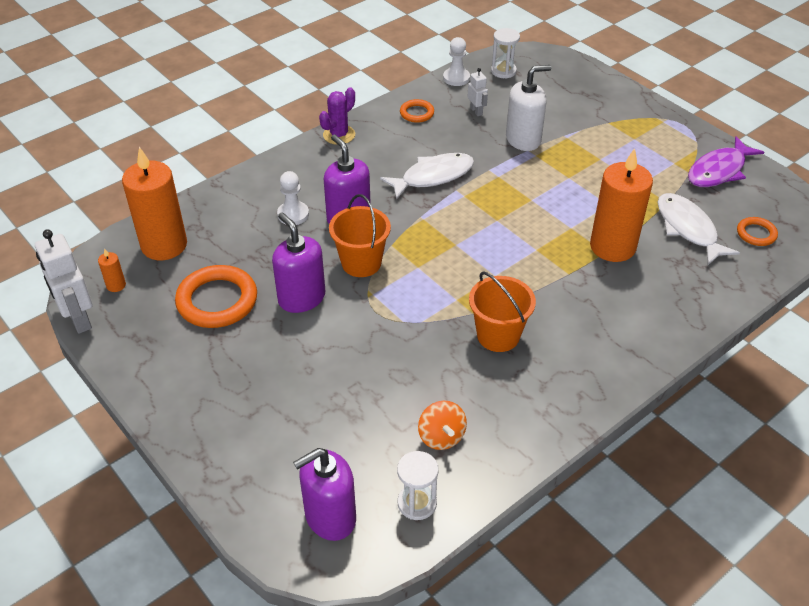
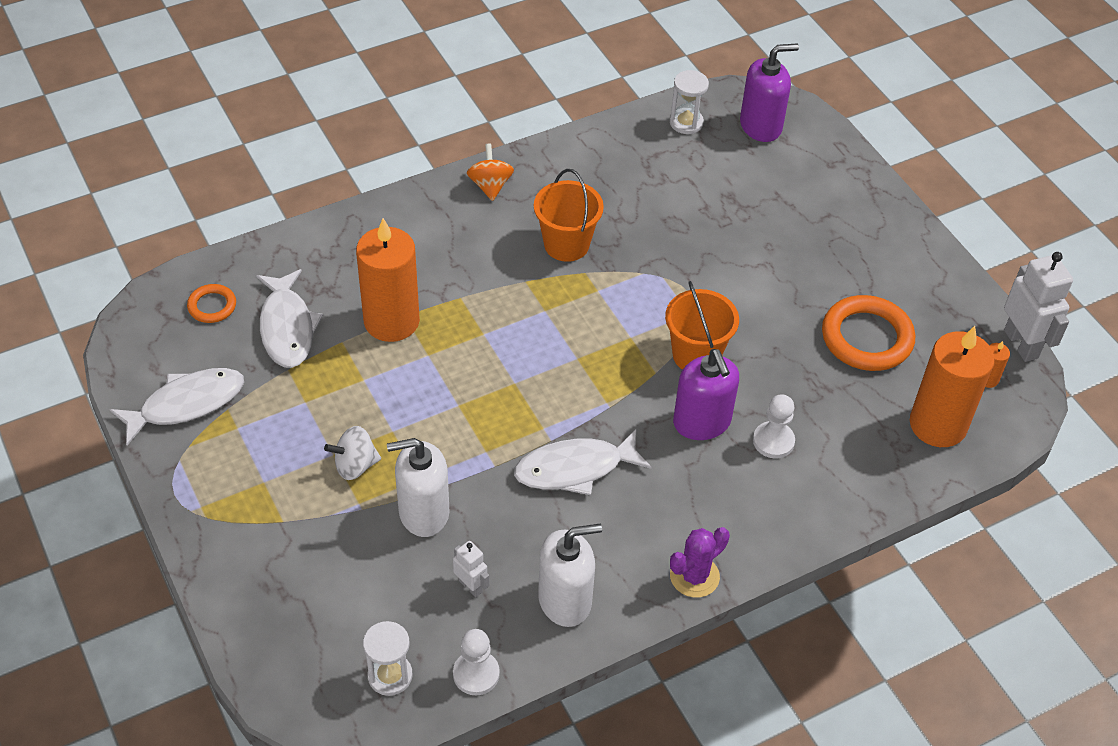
camera: 170 degrees left, 5 degrees up
(301, 298) = (770, 324): purple soap dispenser -> none
(417, 113) = (565, 600): orange ring -> white soap dispenser
(441, 437) = (652, 166): orange spinning top -> orange spinning top (490, 186)
(476, 111) = (471, 586): white robot -> white robot turned 150 degrees clockwise
(582, 156) = (355, 465): none -> white spinning top
(719, 170) = (186, 404): purple fish -> white fish

